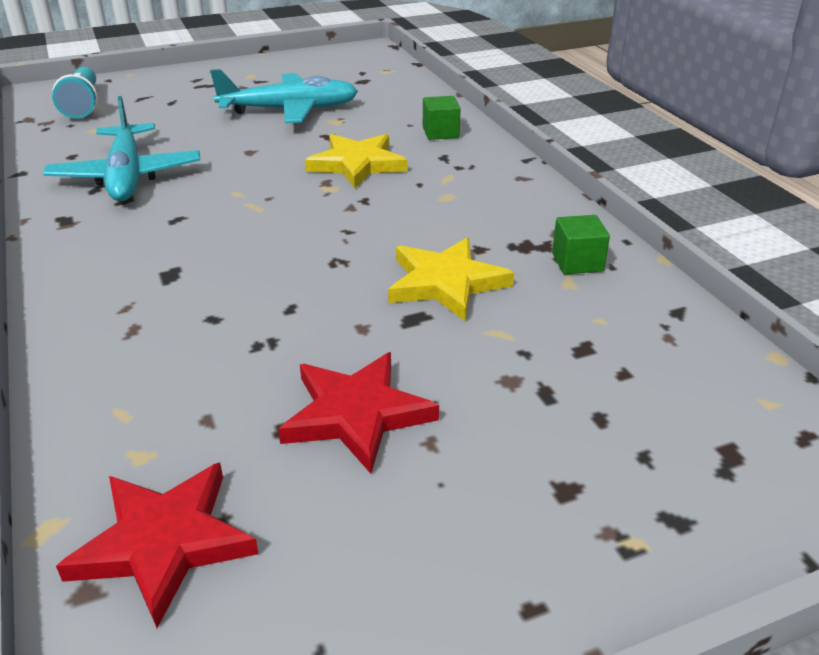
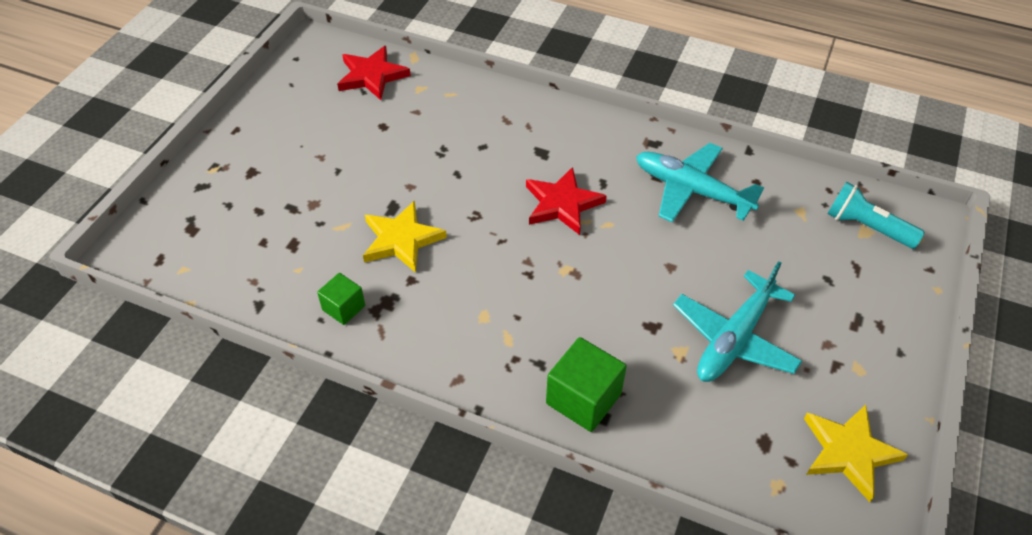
camera: 135 degrees right, 15 degrees up
(356, 414) = (362, 148): red star -> red star (562, 204)
(357, 164) = (584, 307): yellow star -> yellow star (849, 452)
(440, 132) = (583, 399): green cube -> green cube, size x1.66

